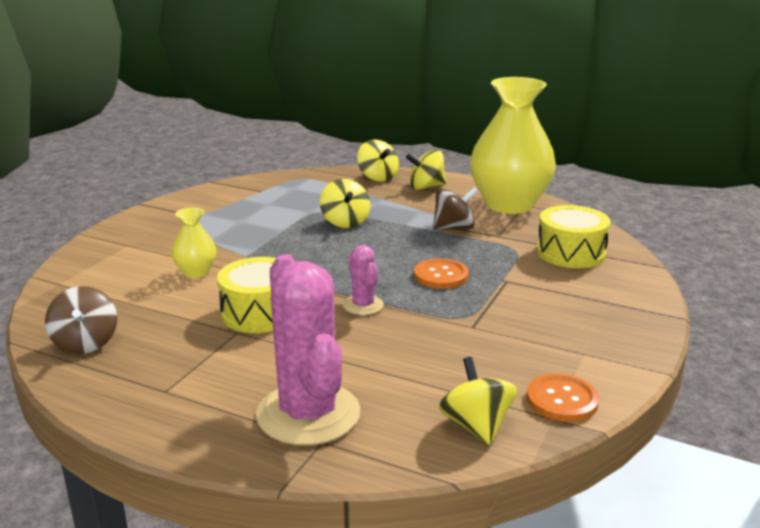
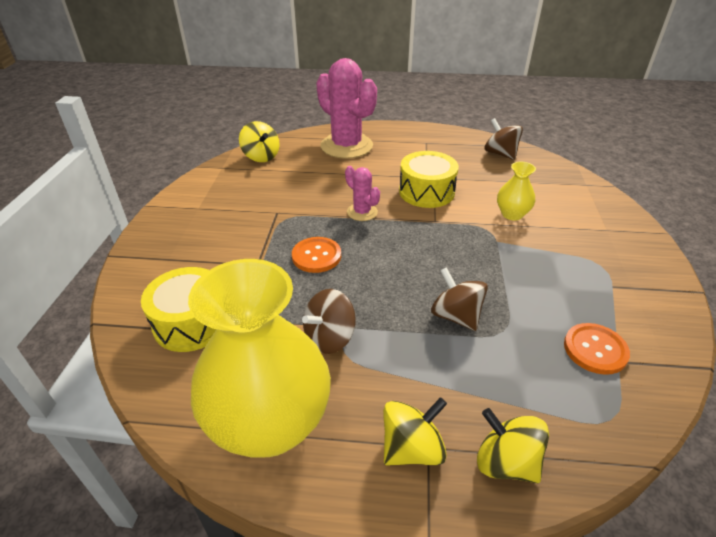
camera: 160 degrees right, 15 degrees up
(345, 222) = (456, 316): yellow spinning top -> brown spinning top
(562, 400) = (216, 176): orange button -> orange button (595, 349)

